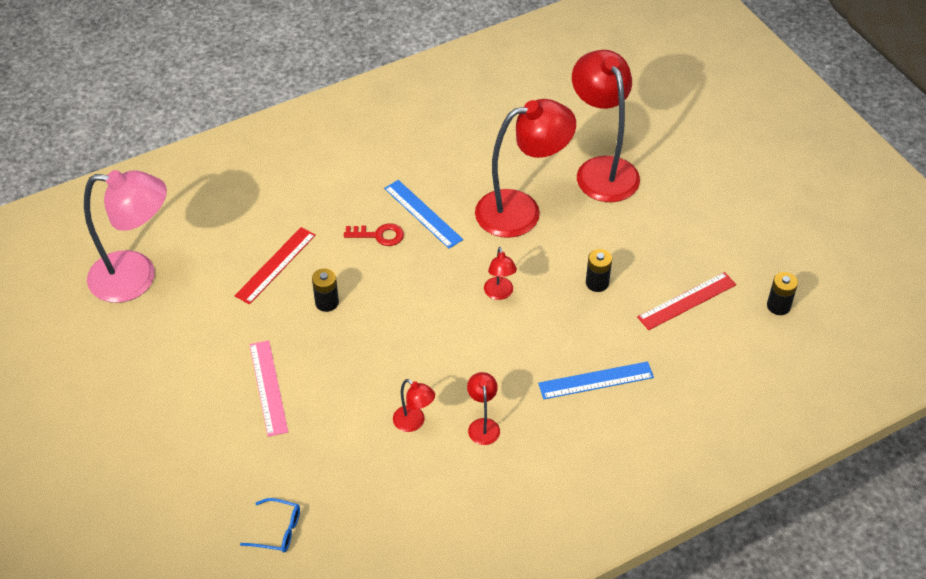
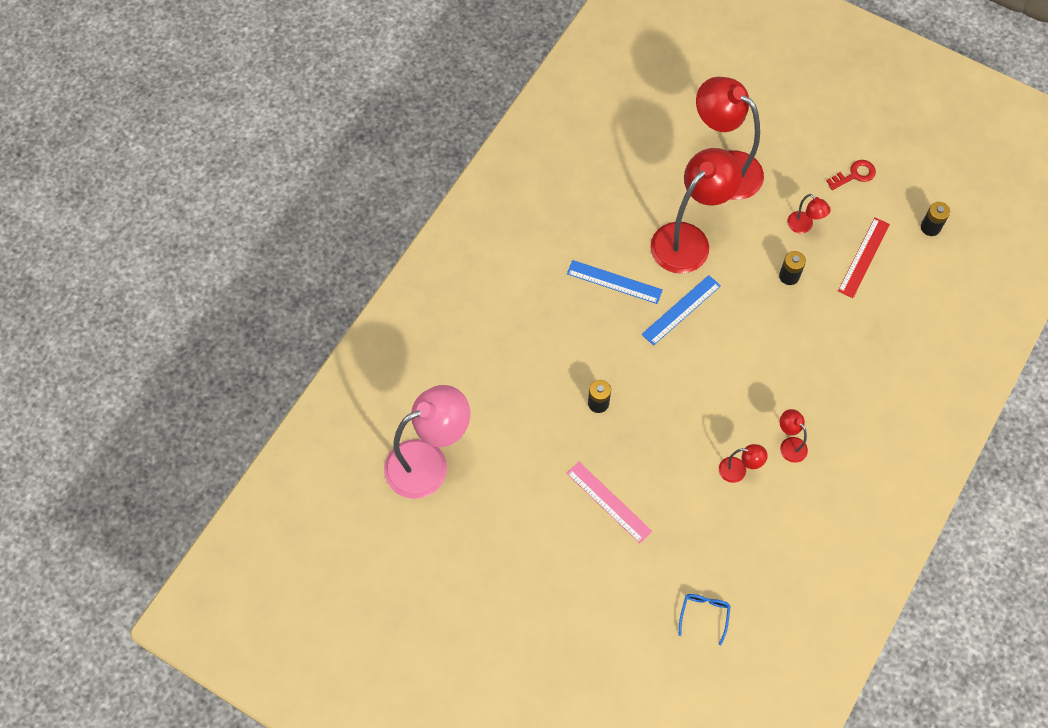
camera: 30 degrees left, 15 degrees up
(276, 265) = (533, 391): red ruler -> none
(278, 530) = (704, 614): blue glasses -> blue glasses turned 60 degrees counterclockwise
(379, 235) = (594, 320): red key -> red key (855, 175)
(499, 294) = (723, 324): red lamp -> red lamp (804, 226)
(596, 380) = (844, 362): blue ruler -> blue ruler (681, 310)

